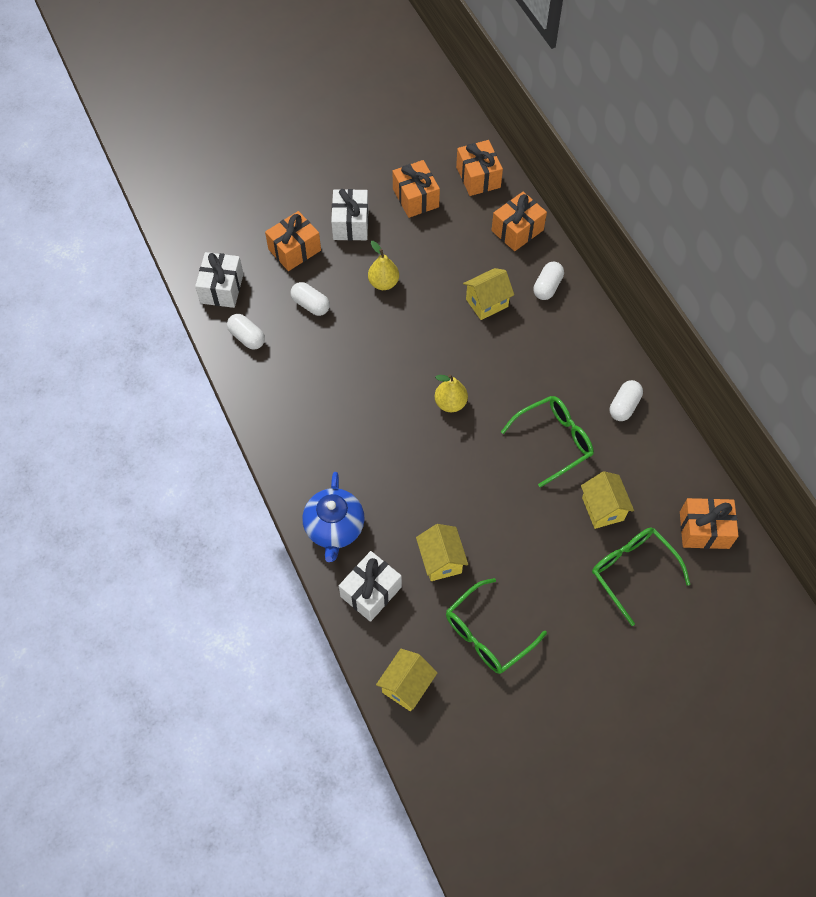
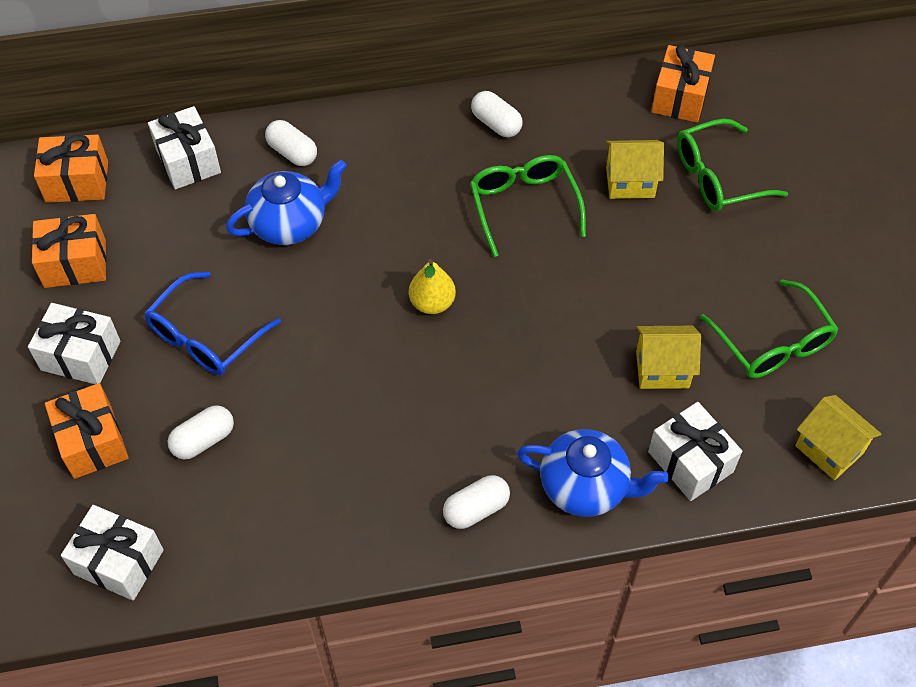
camera: 75 degrees left, 5 degrees down
(247, 337) = (226, 541): white capsule -> white capsule (476, 509)
(383, 283) = (205, 337): yellow pear -> blue glasses
(487, 303) = (290, 224): yellow house -> blue teapot
(517, 230) = (188, 161): orange gift -> white gift

